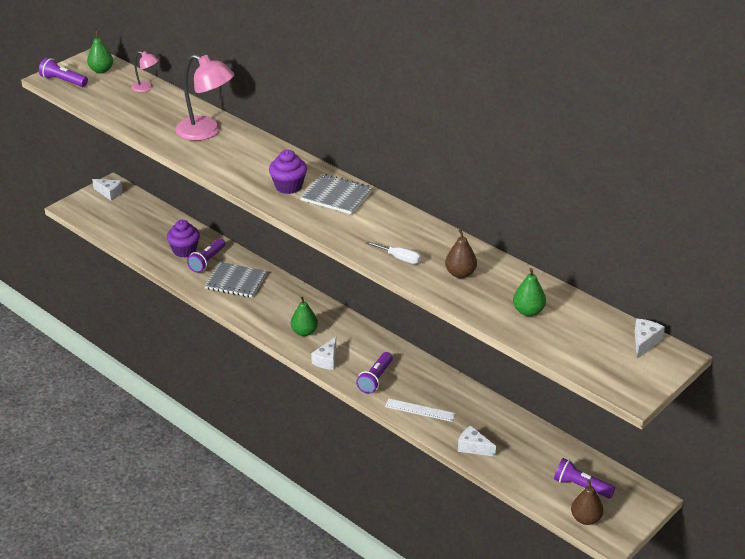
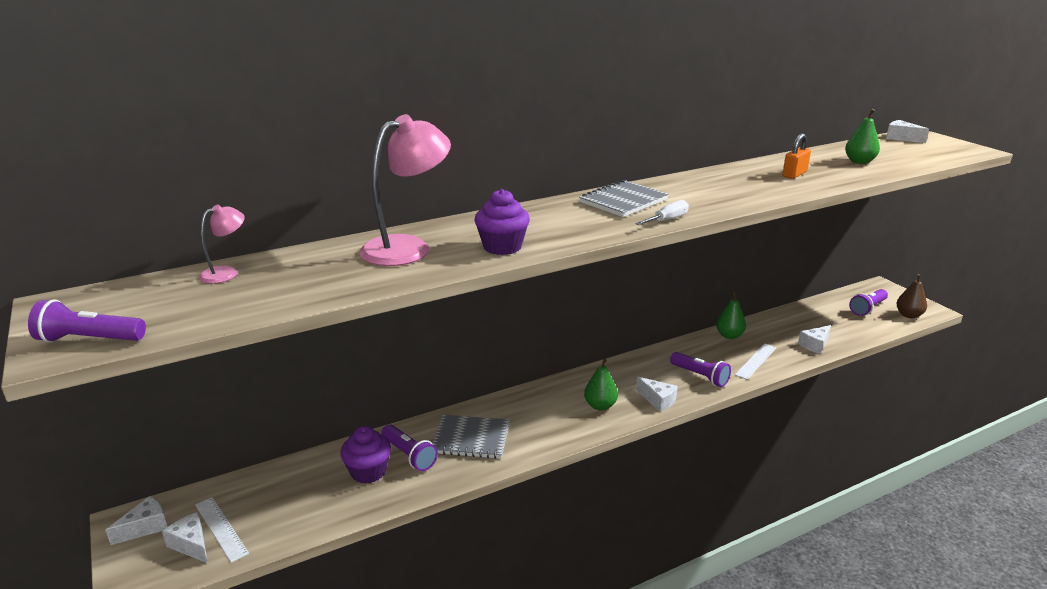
camera: 70 degrees left, 10 degrees down
(63, 81) = (89, 340): purple flashlight -> purple flashlight turned 45 degrees clockwise
(101, 70) = (110, 301): green pear -> green pear (729, 335)
(102, 212) = (191, 544): none -> white cheese
(117, 217) = (221, 528): none -> white ruler
(236, 281) = (471, 439): grey notebook -> grey notebook turned 60 degrees clockwise
(288, 186) = (587, 219): purple cupcake -> purple cupcake (502, 247)
(400, 258) = (762, 191): white screwdriver -> white screwdriver (667, 220)
(460, 274) = (794, 174): brown pear -> orange padlock

